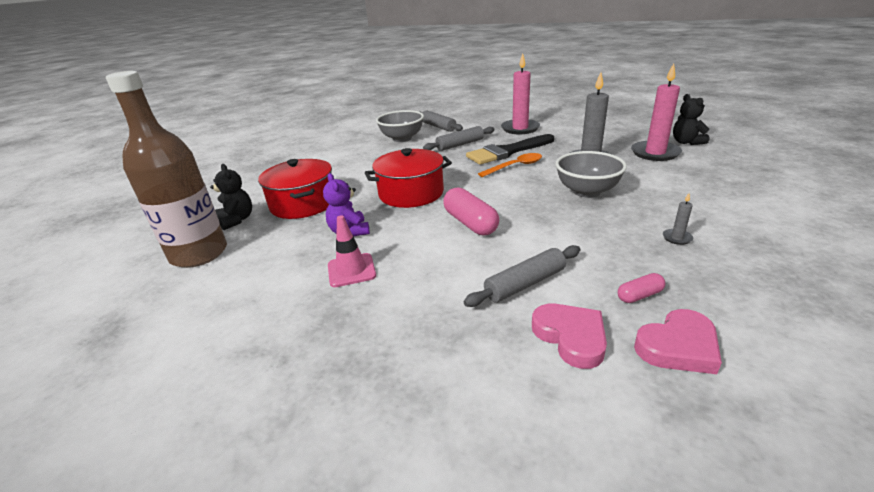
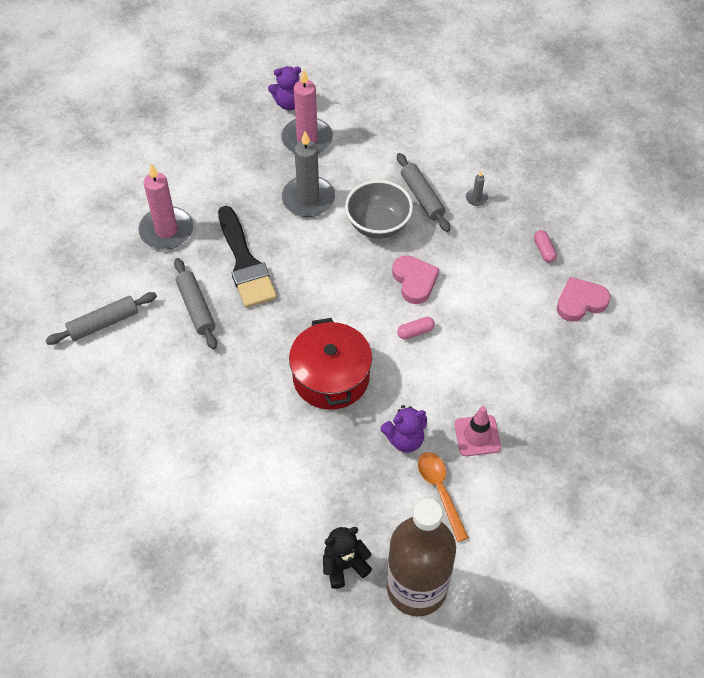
camera: 85 degrees left, 25 degrees up
(303, 204) = (322, 493): red pot -> none
(402, 138) = (135, 375): grey bowl -> none
(470, 223) = (415, 332): pink capsule -> pink capsule, size x0.52
(515, 166) = (294, 266): orange spoon -> orange spoon (440, 490)
(525, 284) = (519, 312): grey rolling pin -> grey rolling pin (422, 197)
(678, 346) = (594, 252): pink heart -> pink heart (414, 281)
(686, 142) = (289, 103): black teddy bear -> purple teddy bear

